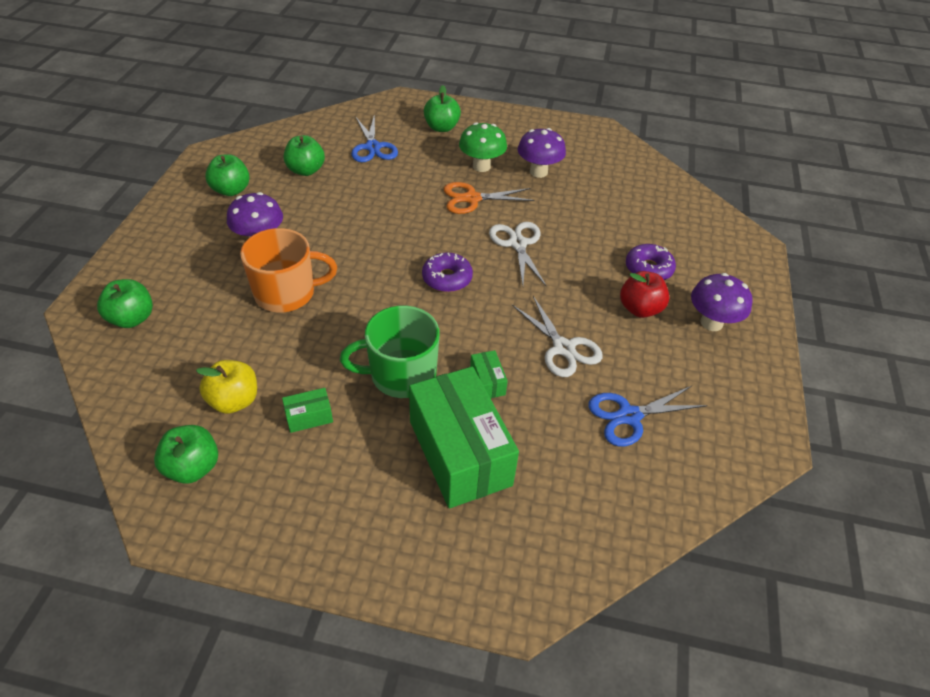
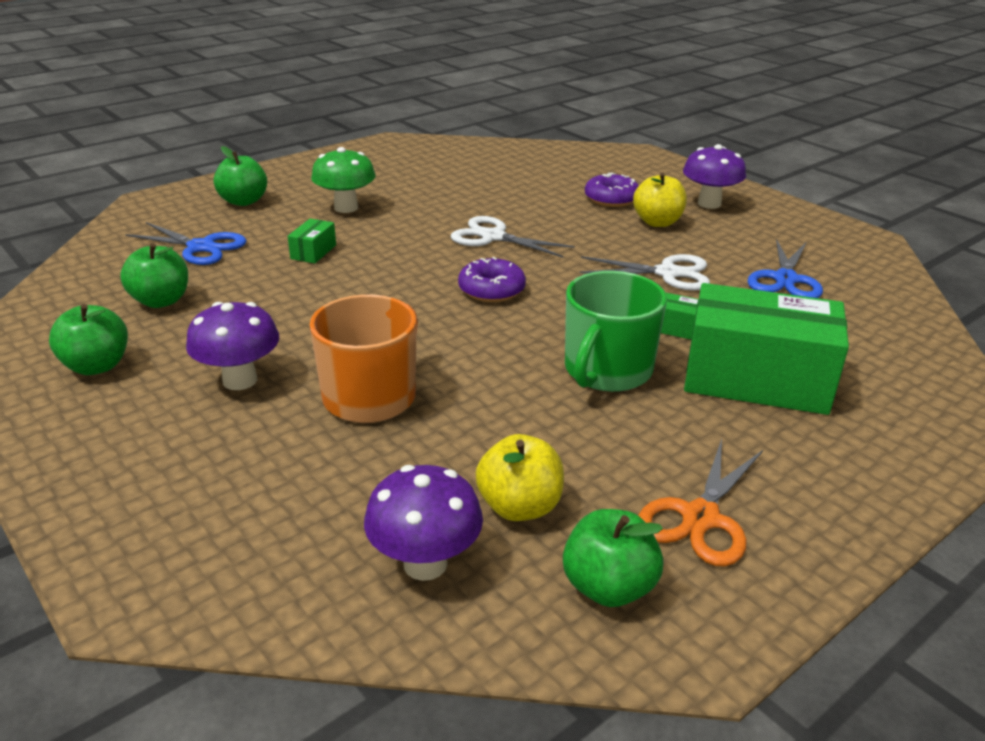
camera: 50 degrees left, 15 degrees down
(132, 318) = (233, 549): green apple -> none
(309, 417) = (609, 457): green box -> green box (313, 252)
(472, 198) = (388, 231): orange scissors -> orange scissors (700, 517)
(538, 172) = (403, 188): purple mushroom -> purple mushroom (425, 564)
(640, 309) = (657, 222): red apple -> yellow apple

